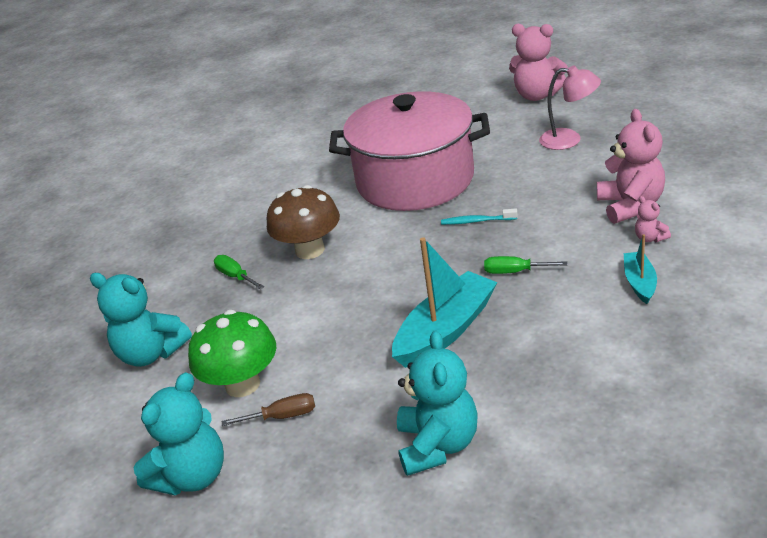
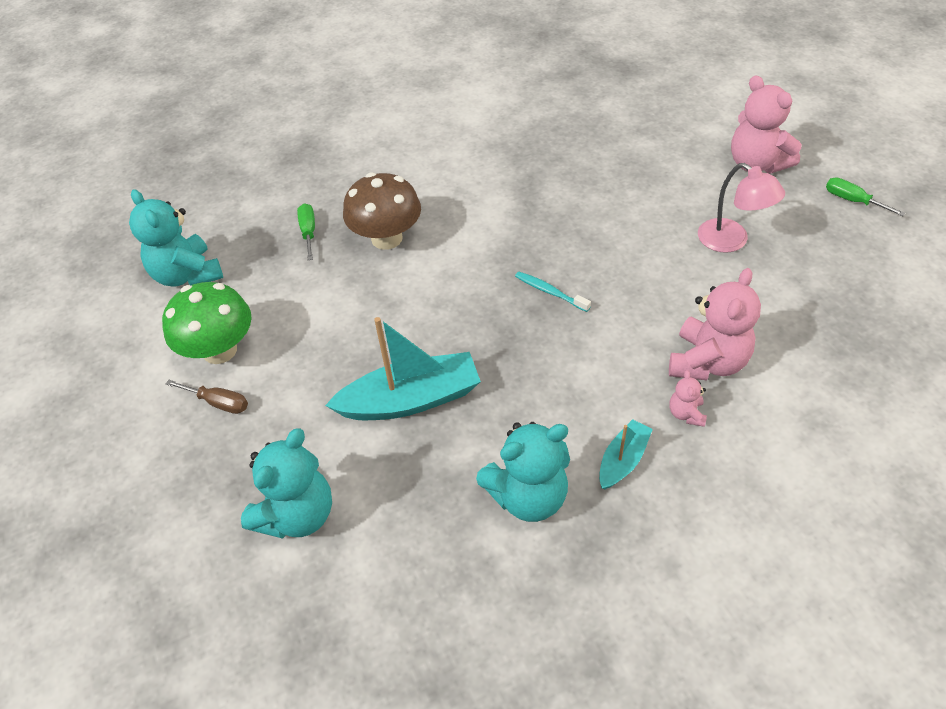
camera: 30 degrees right, 15 degrees up
(192, 476) = (116, 416): turquoise teddy bear -> turquoise teddy bear (528, 496)
(415, 180) = (543, 208): pink pot -> none
(515, 272) = (526, 373): green screwdriver -> green screwdriver (852, 200)

